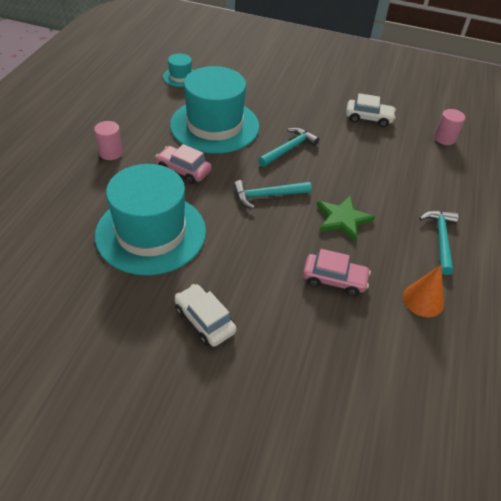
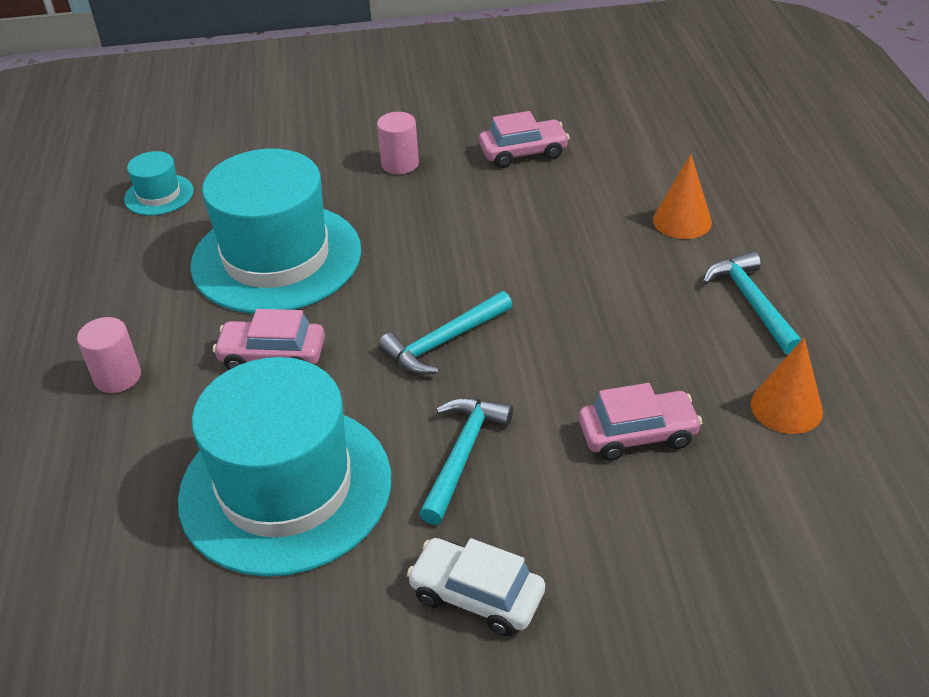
camera: 20 degrees left, 5 degrees down
(289, 149) = (428, 250): turquoise hammer -> turquoise hammer (462, 455)
(342, 219) = (588, 331): green star -> none
(368, 118) = (523, 153): white car -> pink car
(430, 183) = (682, 221): none -> orange cone
(444, 138) = (658, 143): pink cylinder -> pink cylinder (400, 164)

